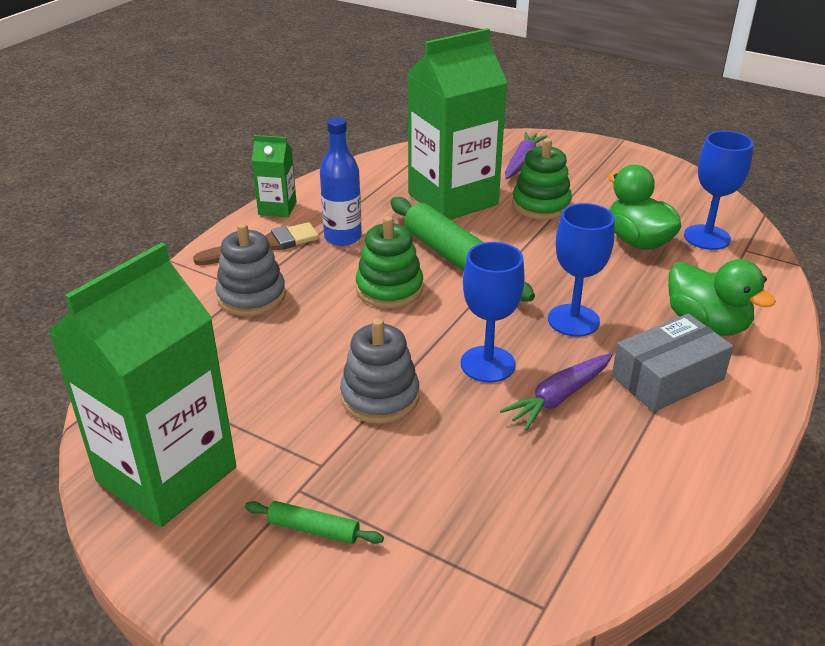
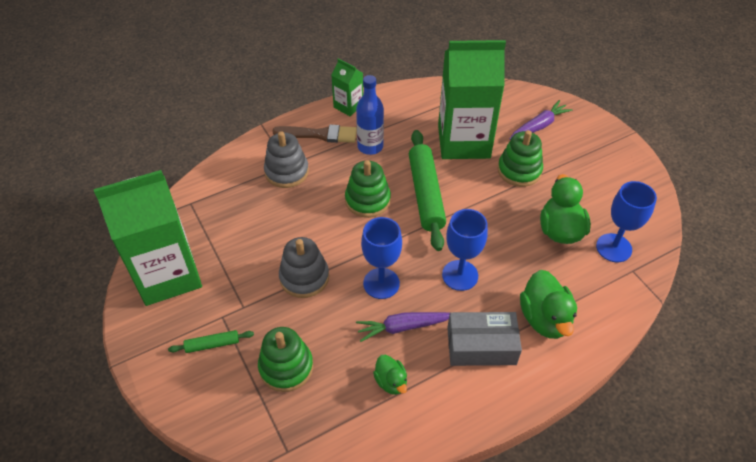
camera: 30 degrees right, 15 degrees up
(313, 529) = (212, 344): green rolling pin -> green rolling pin turned 60 degrees counterclockwise
(448, 507) = (286, 367): none -> green stacking toy
(601, 461) = (391, 382): none -> green duck

